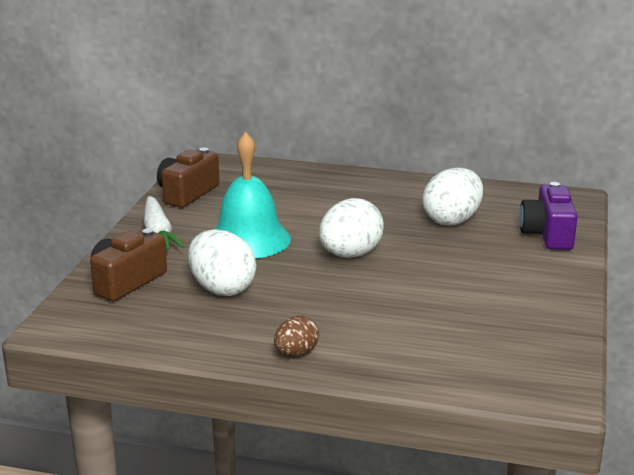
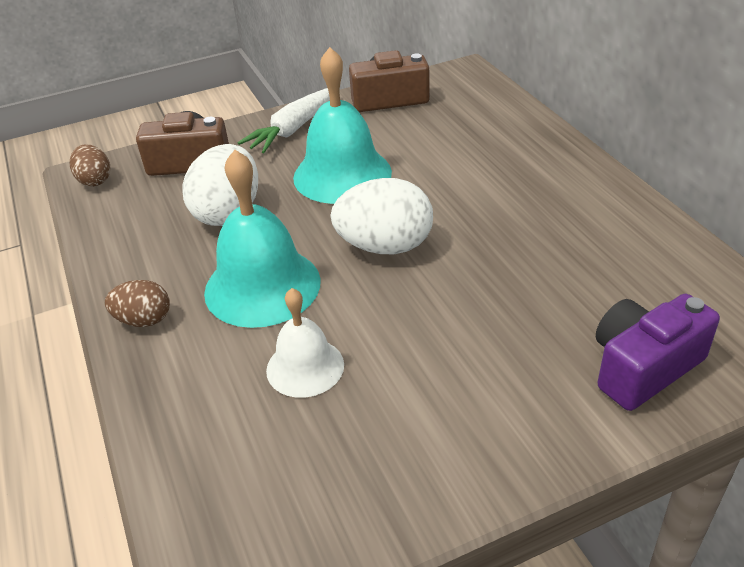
camera: 55 degrees right, 15 degrees up
(74, 325) = (95, 180): none -> brown egg
(326, 303) = (262, 286): none -> turquoise bell
(424, 315) = (305, 367): none -> white bell
(452, 220) = (564, 271): white egg -> none

